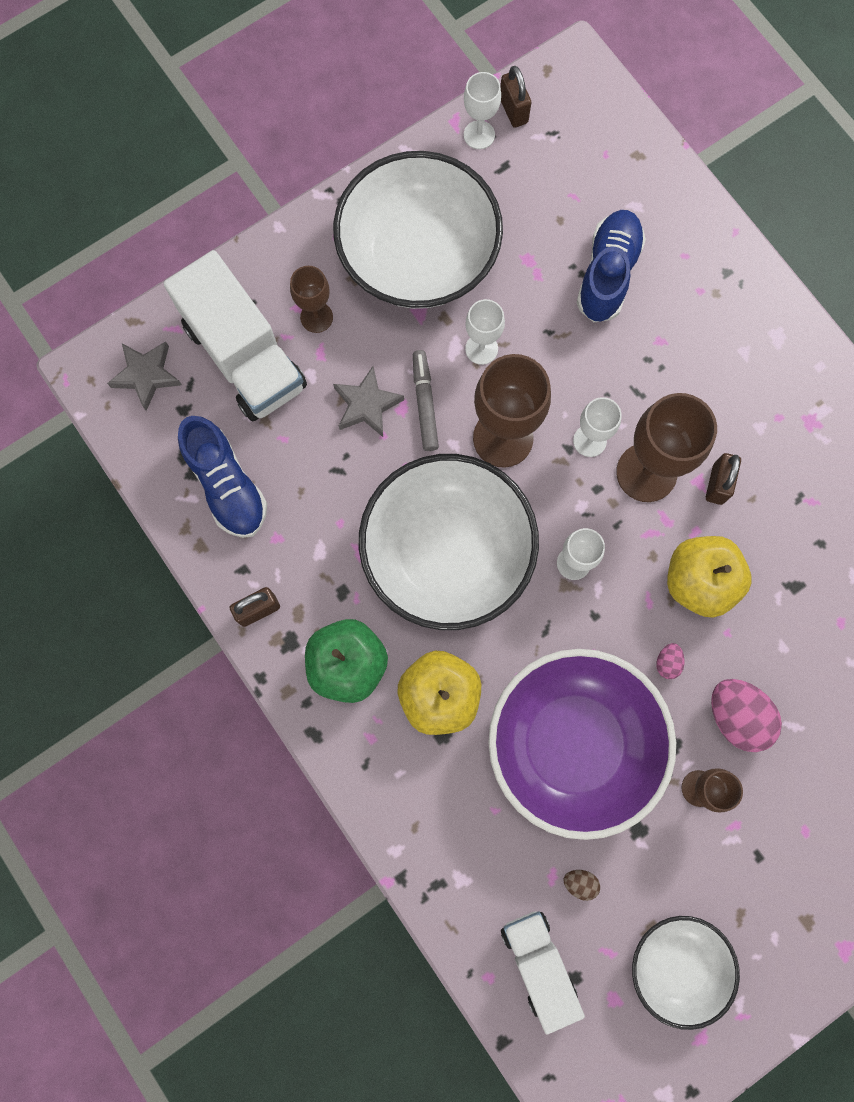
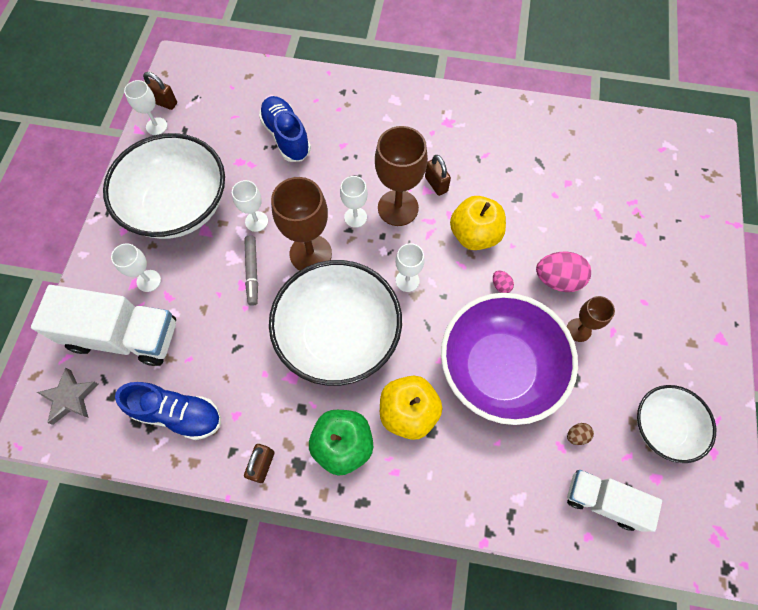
camera: 45 degrees left, 10 degrees down
(316, 317) = (148, 281): brown goblet -> white goblet
(366, 405) = (220, 300): grey star -> none
(425, 403) = (252, 272): grey marker -> grey marker turned 135 degrees counterclockwise

